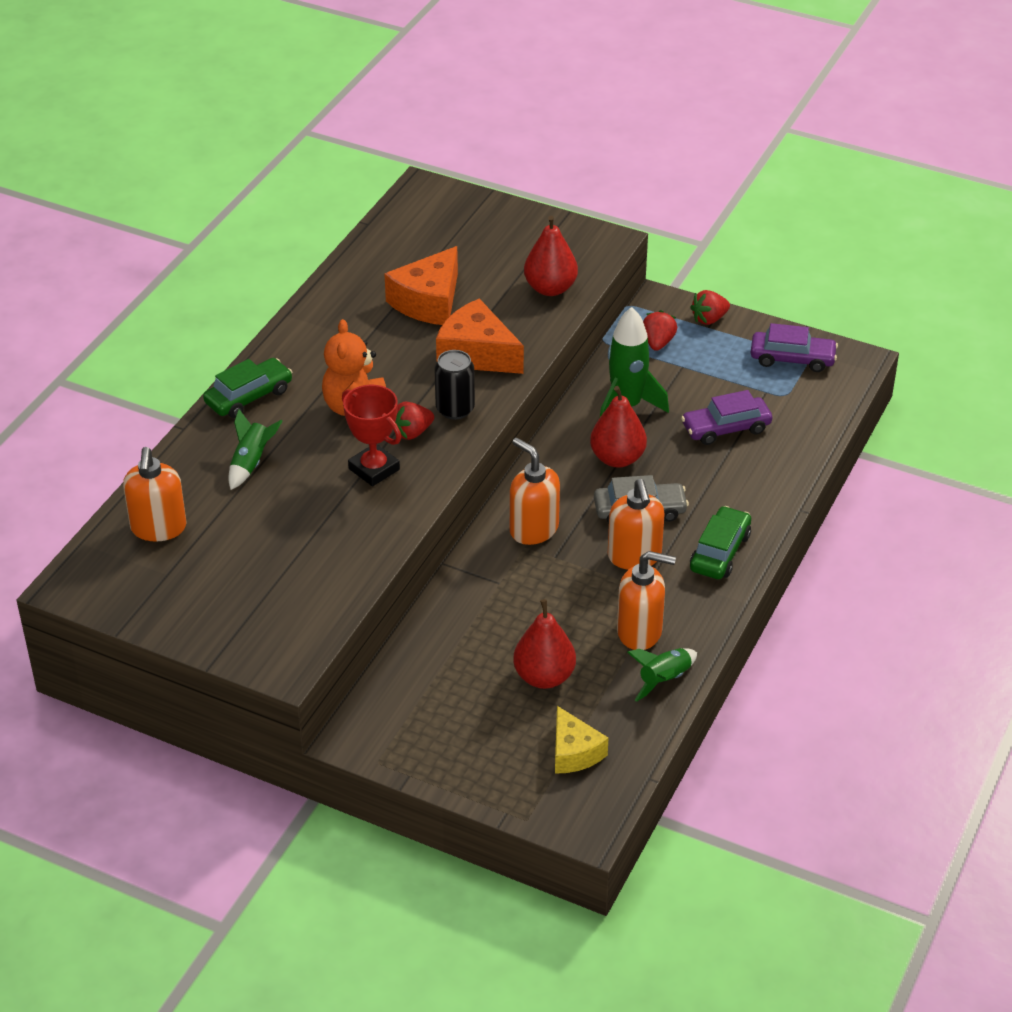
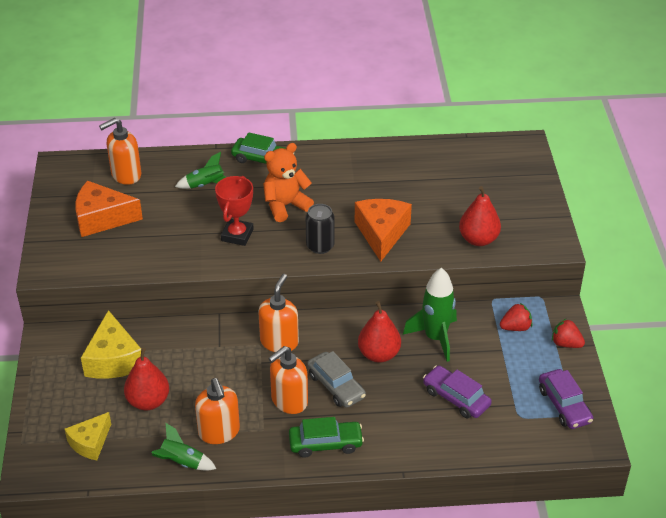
camera: 60 degrees right, 0 degrees up
(412, 433) = (283, 237): red strawberry -> none
(428, 302) = (414, 192): orange cheese -> orange cheese (102, 218)
(446, 685) = (113, 359): none -> yellow cheese

